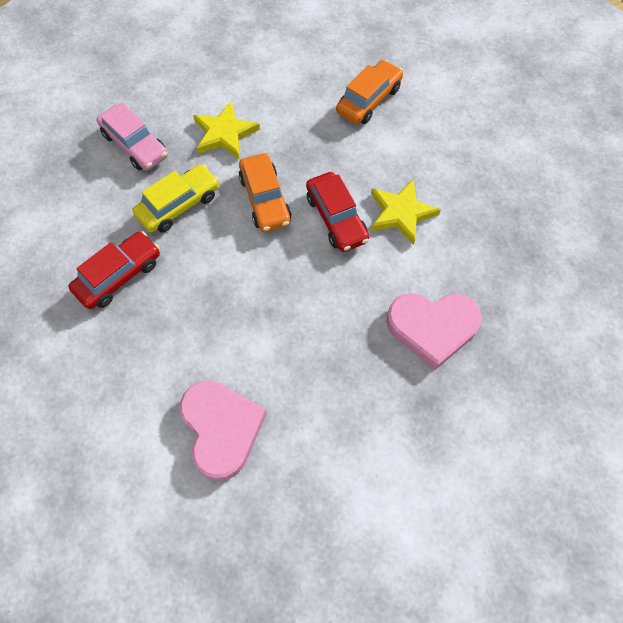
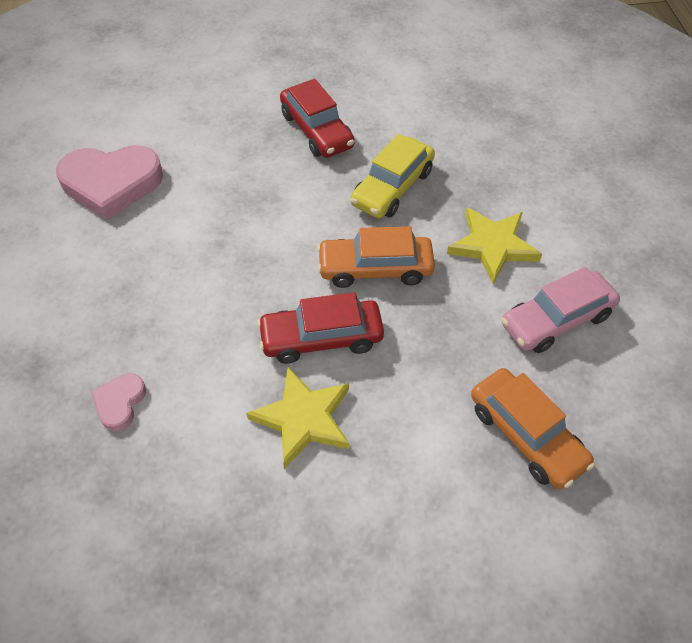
camera: 105 degrees right, 10 degrees down
(135, 145) = (491, 160): pink car -> pink car (556, 320)
(179, 205) = (392, 187): yellow car -> yellow car turned 60 degrees clockwise
(432, 328) = (120, 403): pink heart -> pink heart, size x0.49

